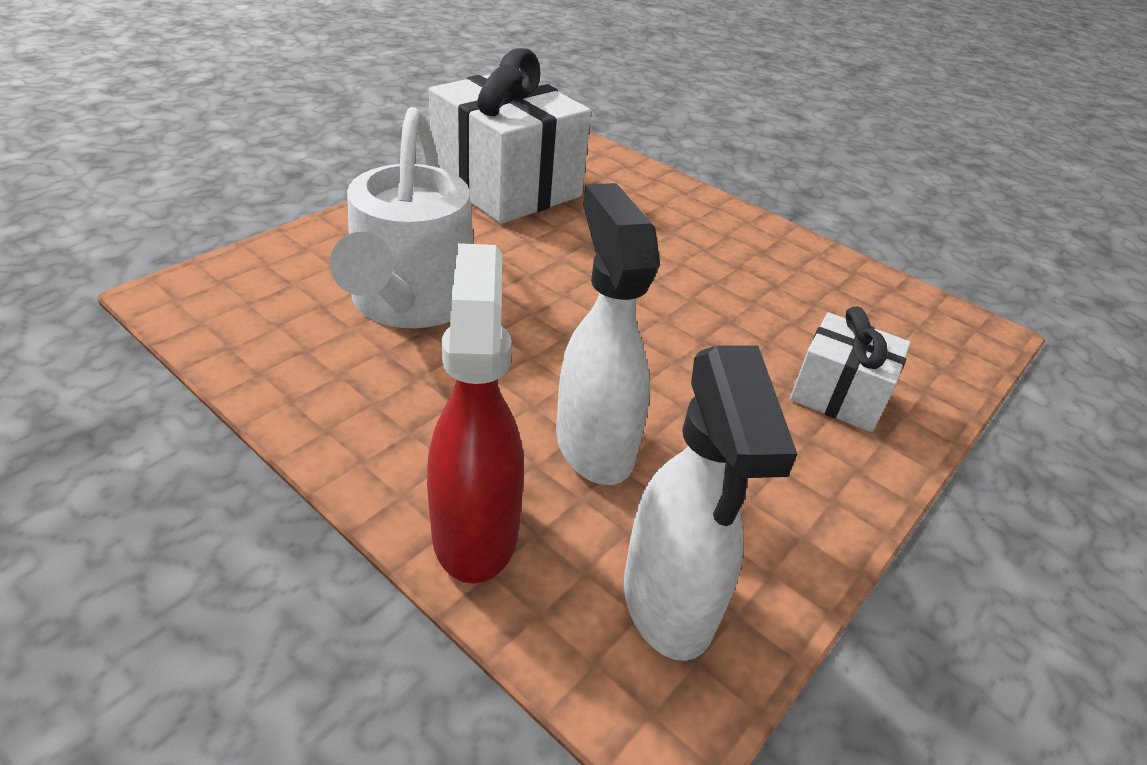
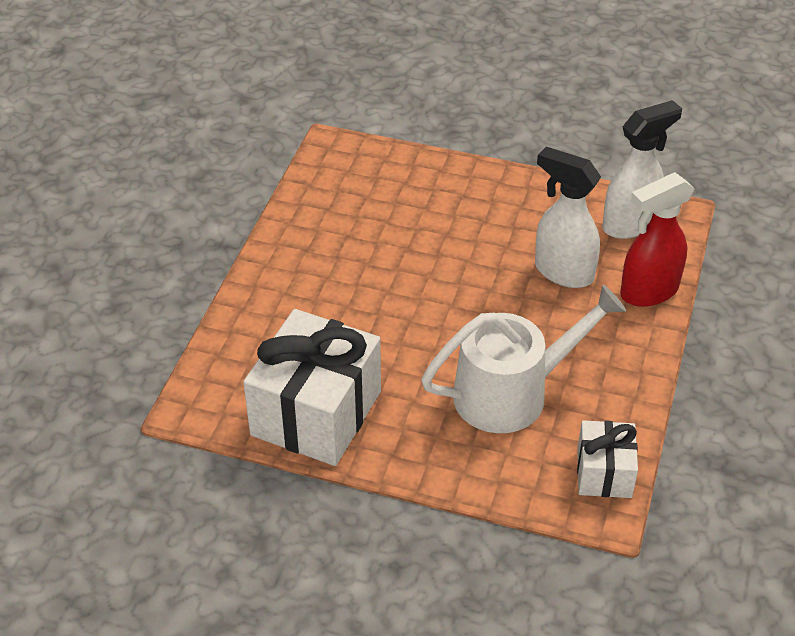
camera: 110 degrees left, 5 degrees up
(594, 444) = (562, 272): white spray bottle -> white spray bottle turned 75 degrees clockwise
(838, 395) = (445, 194): white gift -> white gift (604, 473)

